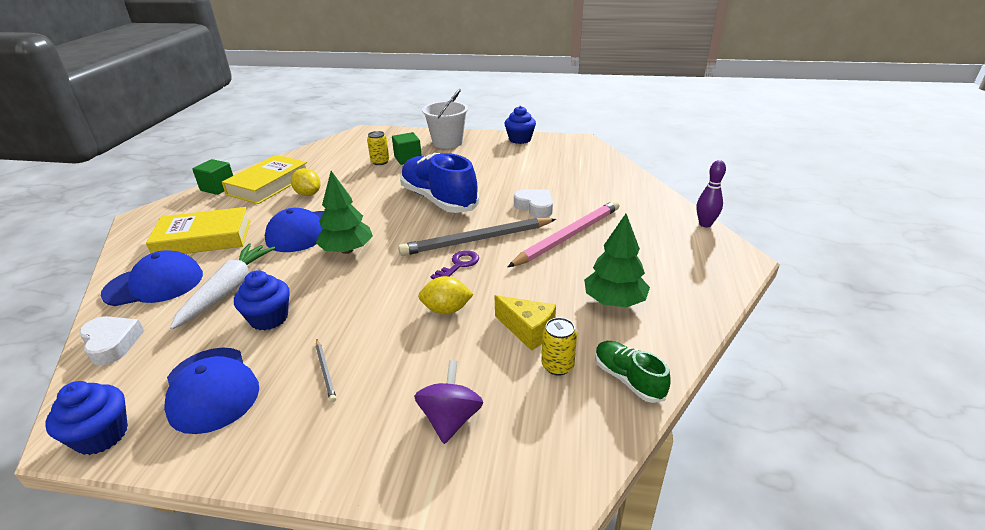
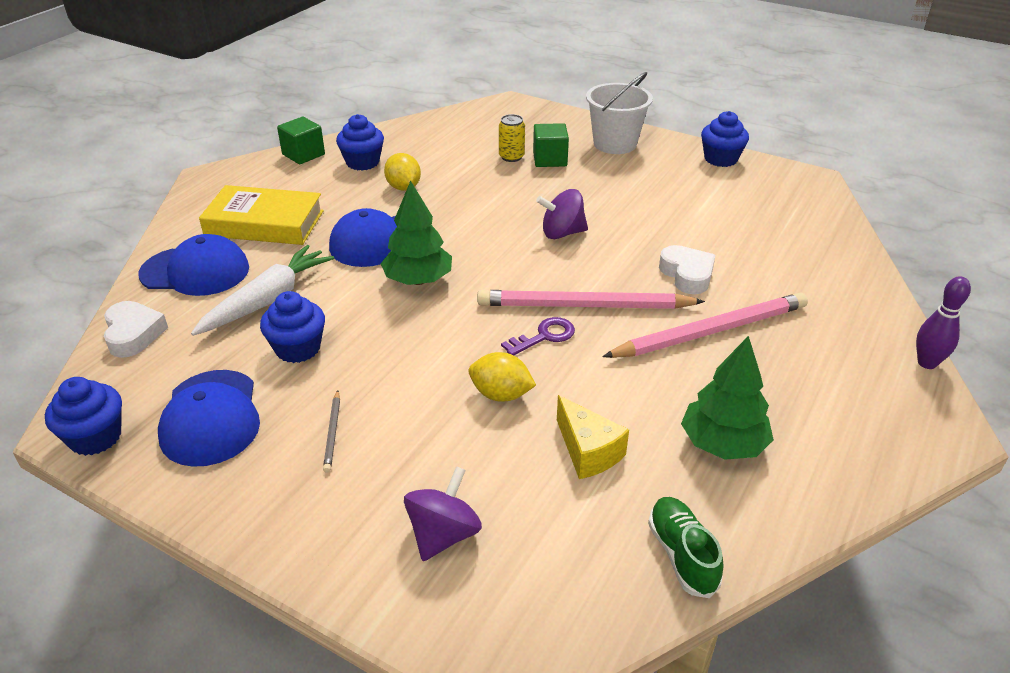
camera: 20 degrees right, 5 degrees up
(269, 184) = (362, 162): yellow book -> blue cupcake
(438, 200) = (562, 233): blue shoe -> purple spinning top
(477, 240) = (584, 306): grey pencil -> pink pencil
(557, 366) = (601, 509): yellow can -> none

